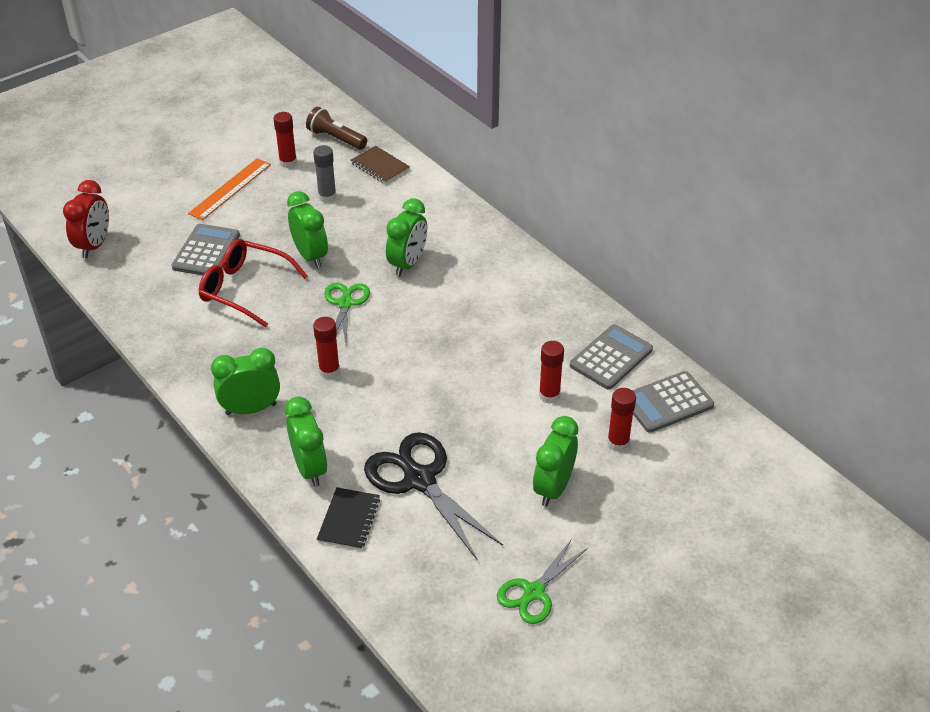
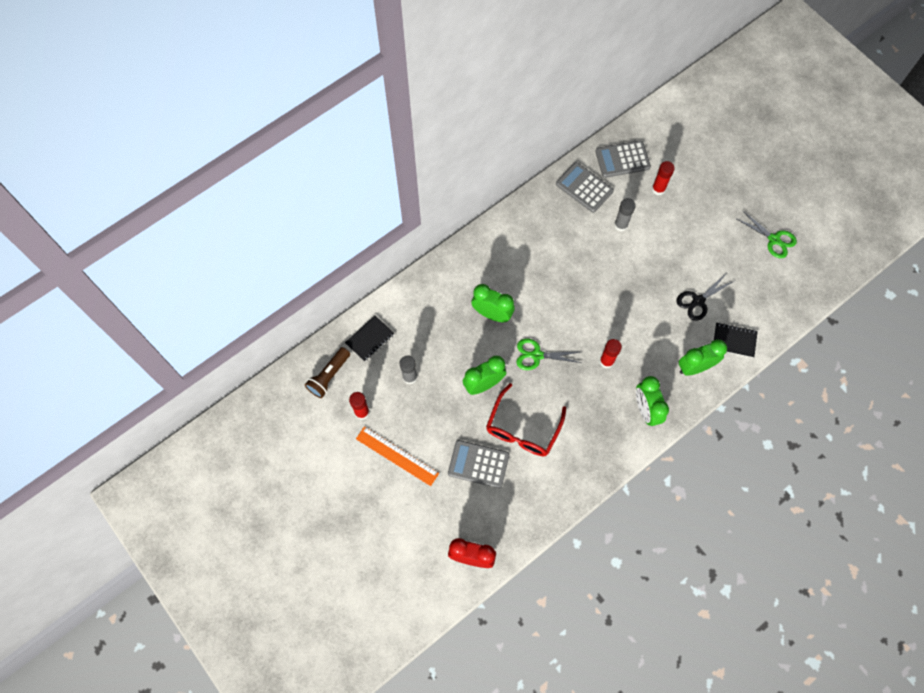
camera: 90 degrees left, 25 degrees up
(380, 166) = (370, 339): brown notebook -> black notebook
(419, 480) = (698, 301): black scissors -> black scissors, size x0.61
(549, 395) = (620, 225): red glue stick -> grey glue stick
(553, 488) = (697, 226): green clock -> none
(667, 402) = (622, 159): grey calculator -> grey calculator turned 105 degrees clockwise

